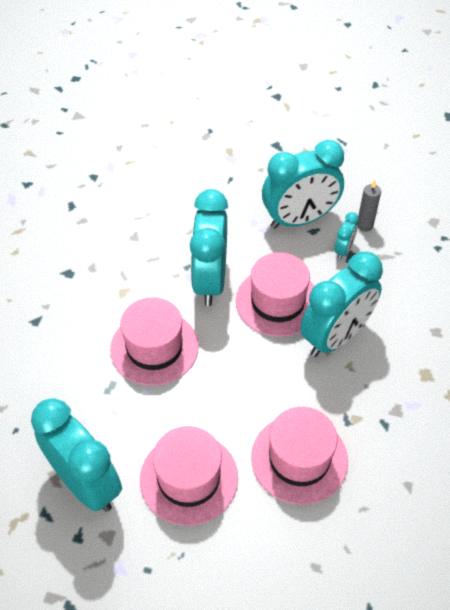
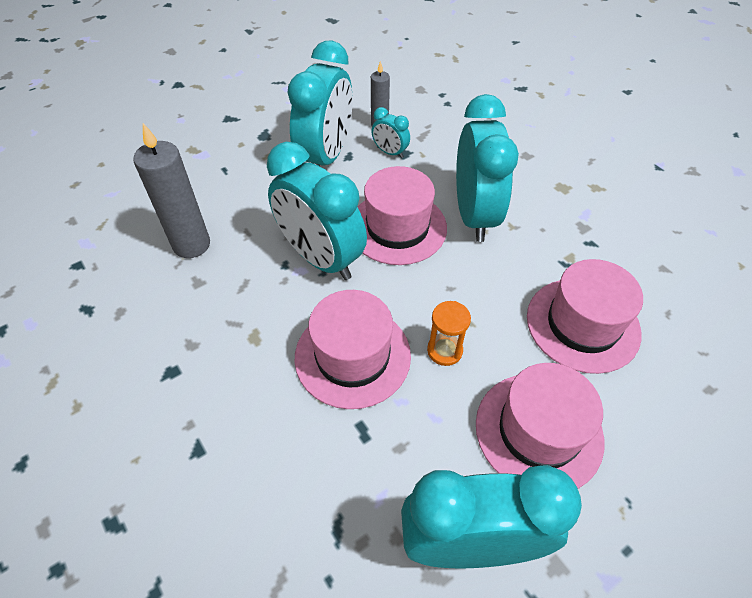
camera: 50 degrees left, 0 degrees up
(157, 212) = (191, 245): none -> grey candle
(202, 392) = (444, 350): none -> orange hourglass
(343, 250) = (390, 152): turquoise clock -> turquoise clock turned 150 degrees clockwise

